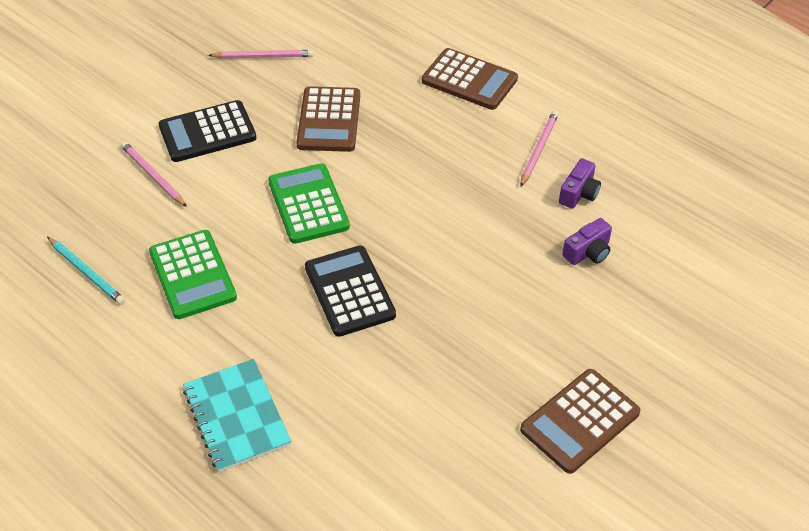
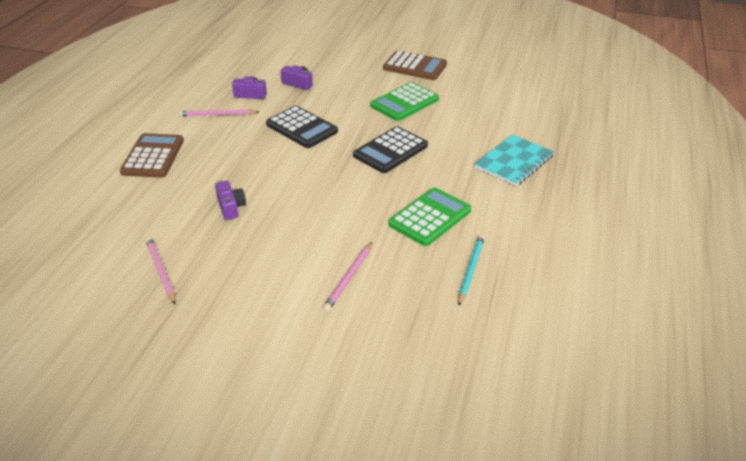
camera: 115 degrees left, 10 degrees down
(207, 132) = (279, 267): black calculator -> black calculator (301, 128)
(308, 204) = (327, 189): green calculator -> green calculator (404, 102)
(329, 120) = (231, 207): brown calculator -> purple camera

